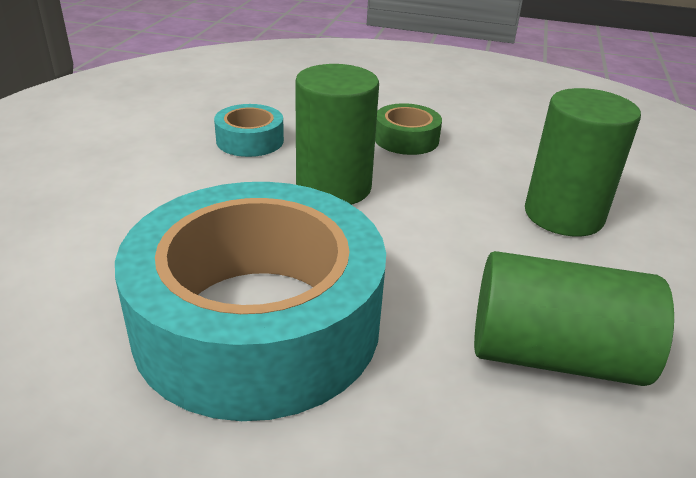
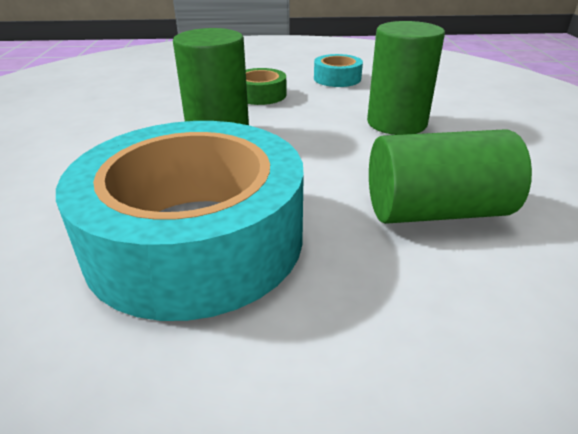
camera: 15 degrees left, 0 degrees up
(250, 140) = (135, 114): turquoise tape -> turquoise tape (337, 78)

